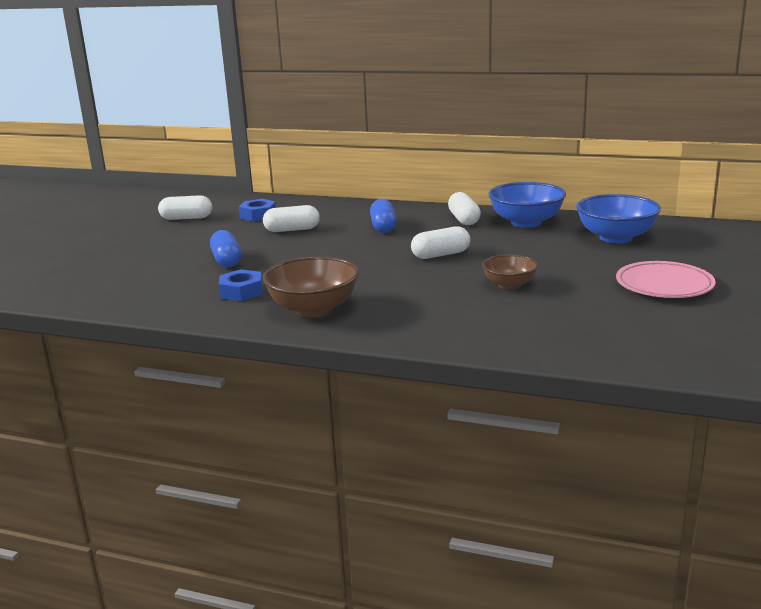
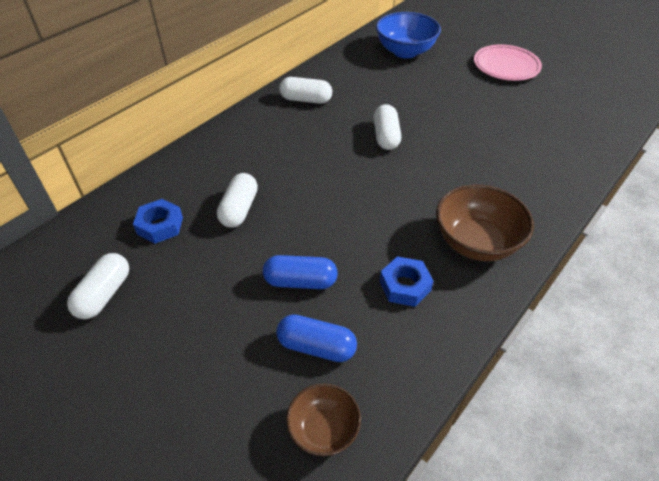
camera: 70 degrees left, 25 degrees up
(383, 227) = (285, 147): blue capsule -> blue capsule (316, 347)
(509, 285) = (473, 124): brown bowl -> brown bowl (323, 430)
(526, 222) = (340, 74): blue bowl -> none

